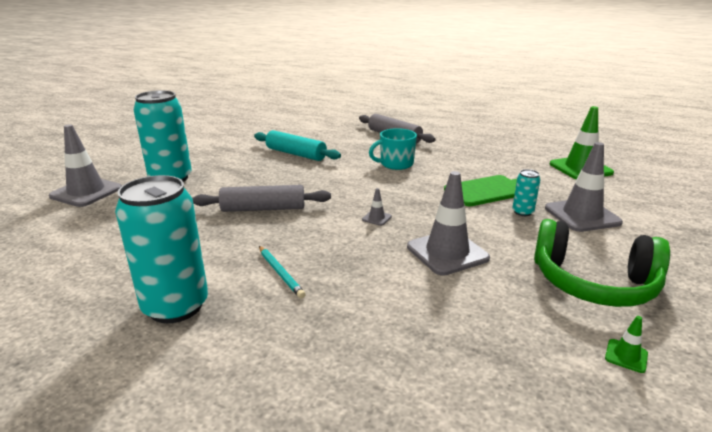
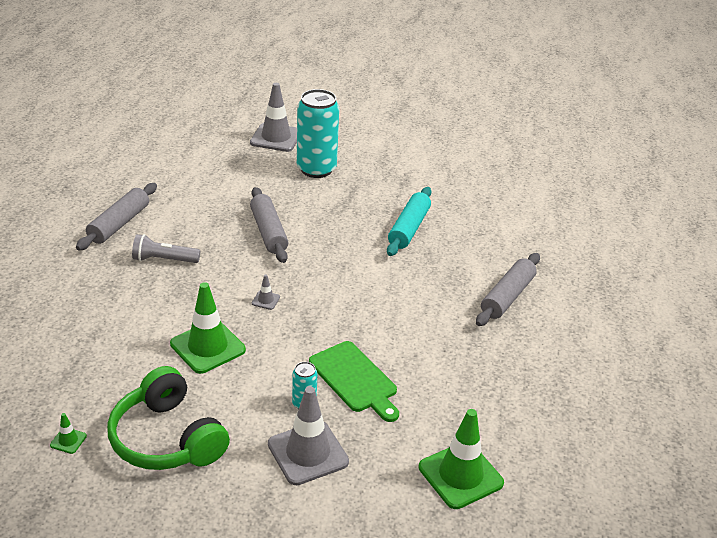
camera: 75 degrees right, 10 degrees up
(176, 306) = (119, 224): turquoise can -> grey rolling pin
(280, 273) = (164, 260): turquoise pencil -> grey flashlight
(395, 164) = (408, 304): turquoise mug -> none
(447, 252) = (208, 347): grey traffic cone -> green traffic cone
(593, 283) = (167, 438): green headphones -> green headphones turned 45 degrees counterclockwise

